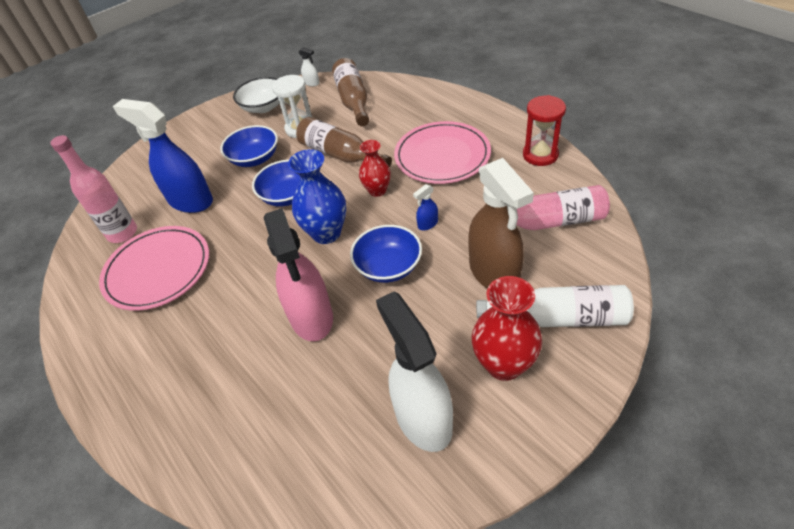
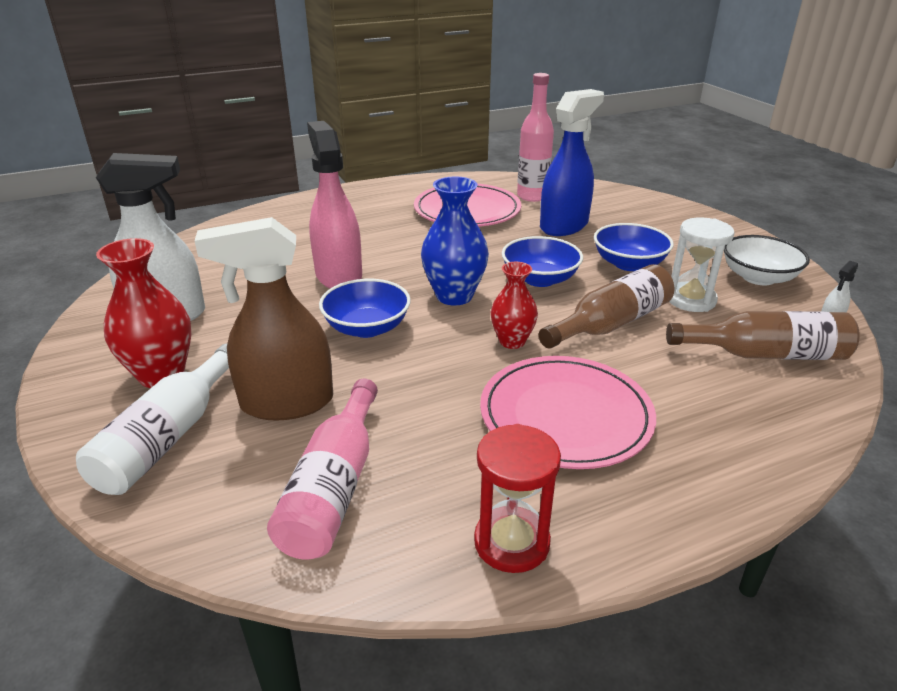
camera: 100 degrees right, 15 degrees down
(311, 317) = (338, 275): pink spray bottle -> pink spray bottle turned 75 degrees clockwise
(427, 224) = (417, 369): blue spray bottle -> none

